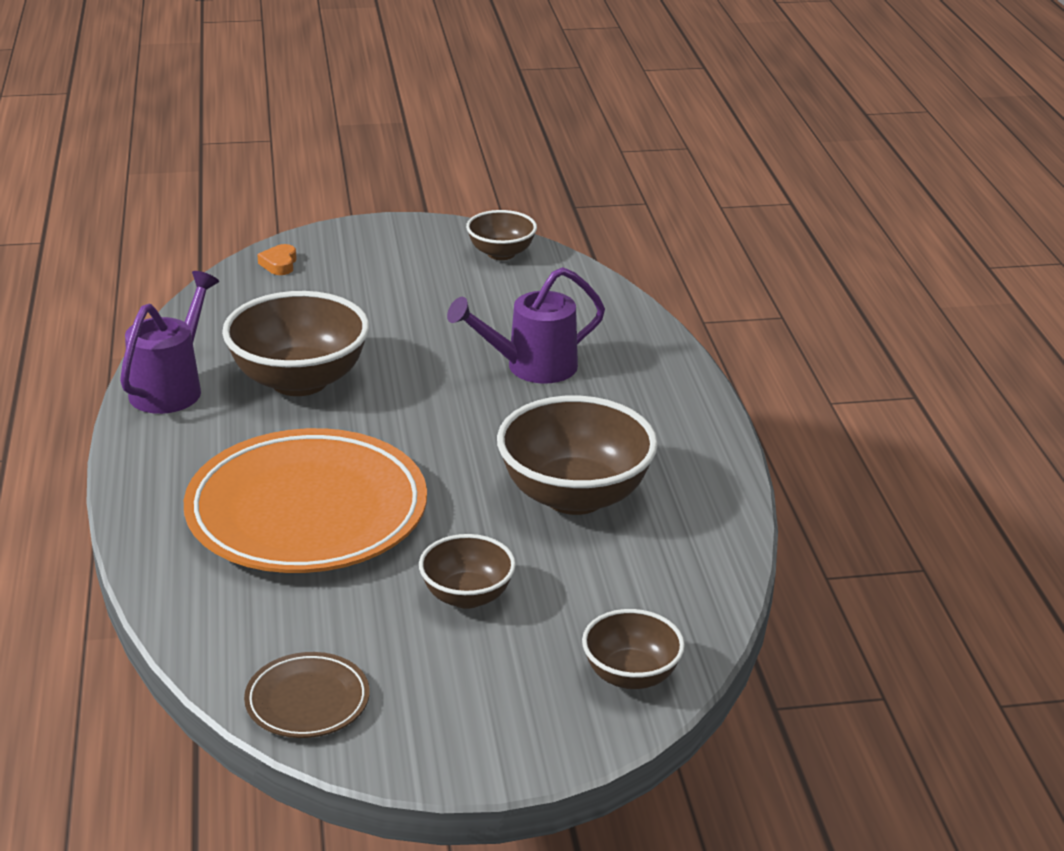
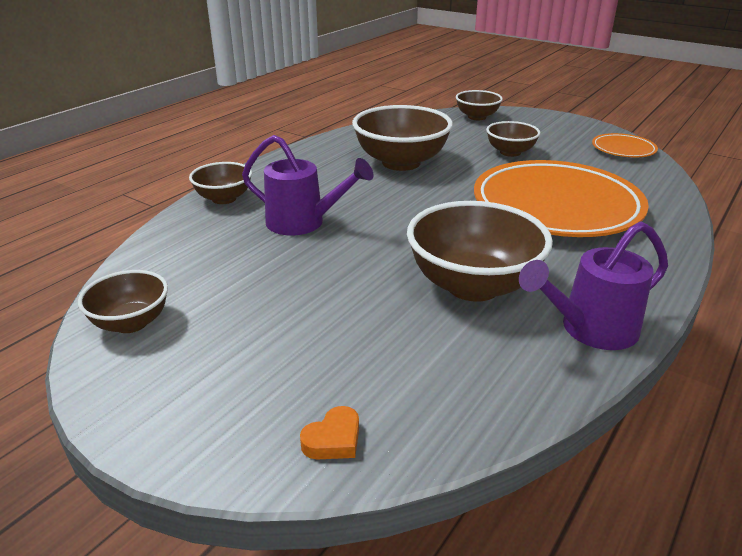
camera: 135 degrees left, 0 degrees up
(307, 701) = (623, 149): brown plate -> orange plate
(654, 355) = (224, 198): none -> brown bowl

